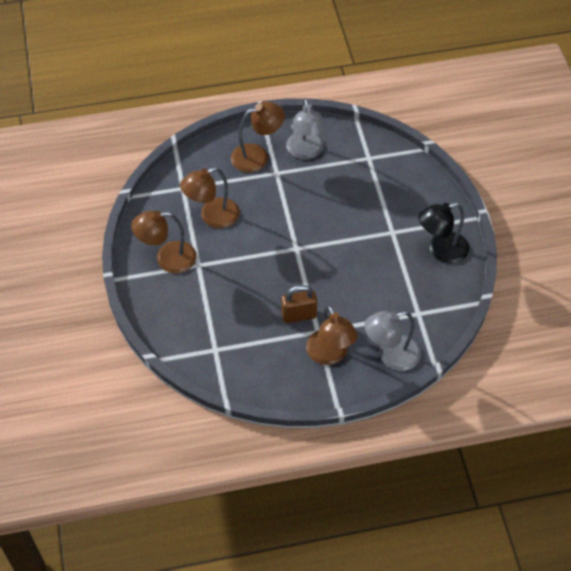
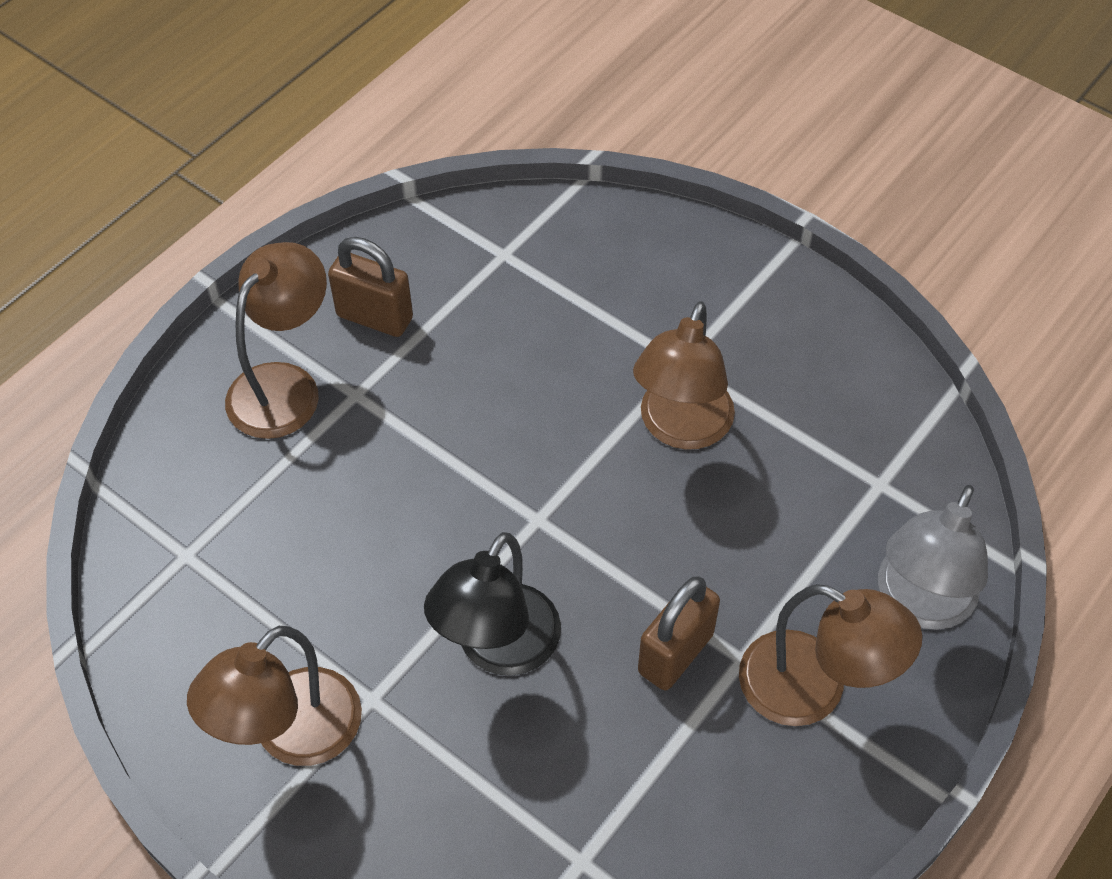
camera: 40 degrees left, 0 degrees up
(212, 216) = (306, 573): brown lamp -> brown lamp (680, 428)
(306, 152) = (375, 317): grey lamp -> brown padlock
(441, 250) = (798, 338): black lamp -> black lamp (498, 649)

